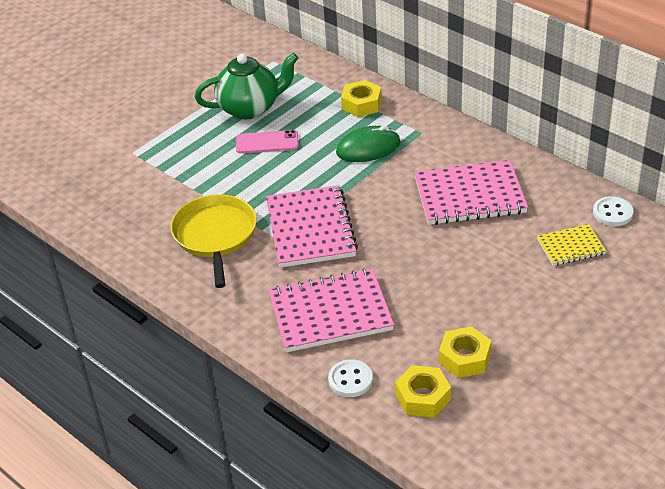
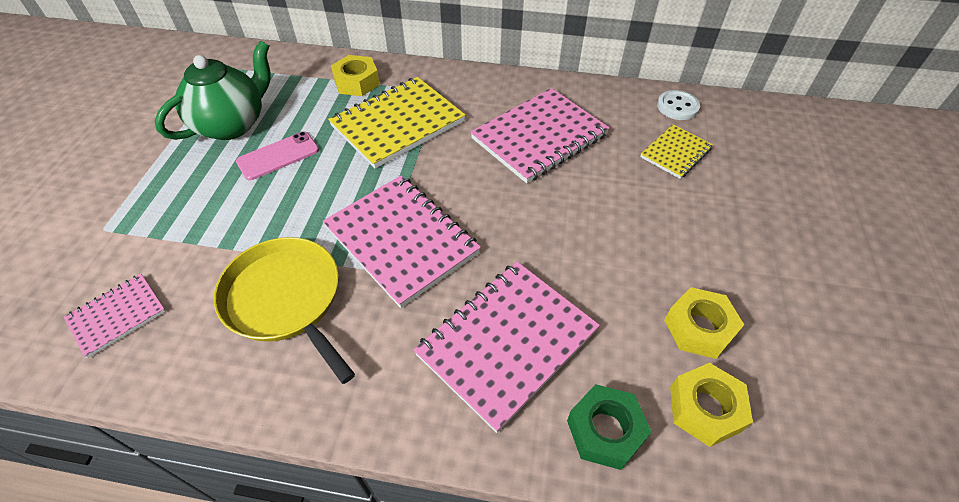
camera: 35 degrees left, 10 degrees up
(117, 207) = (117, 315): none -> pink notebook
(350, 380) = (605, 431): white button -> green nut
(368, 148) = (398, 124): green mouse -> yellow notebook

